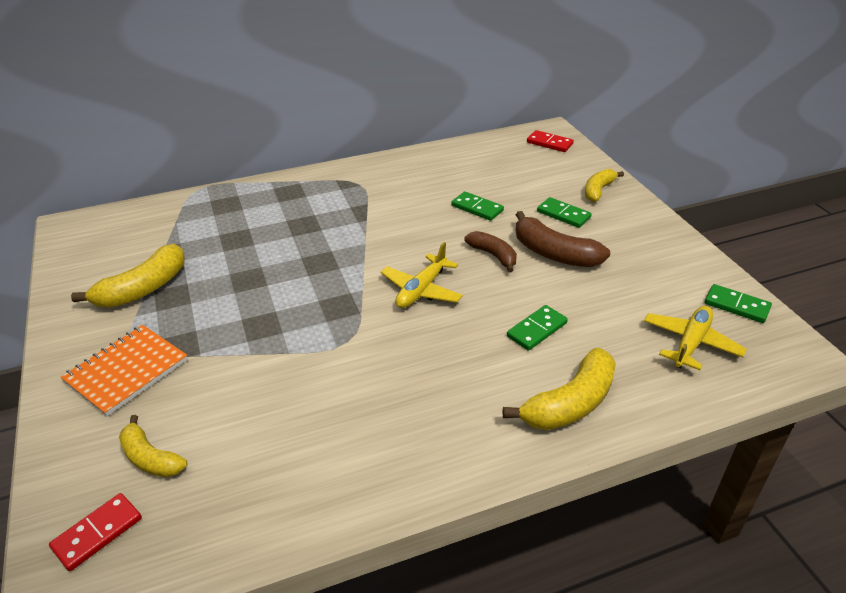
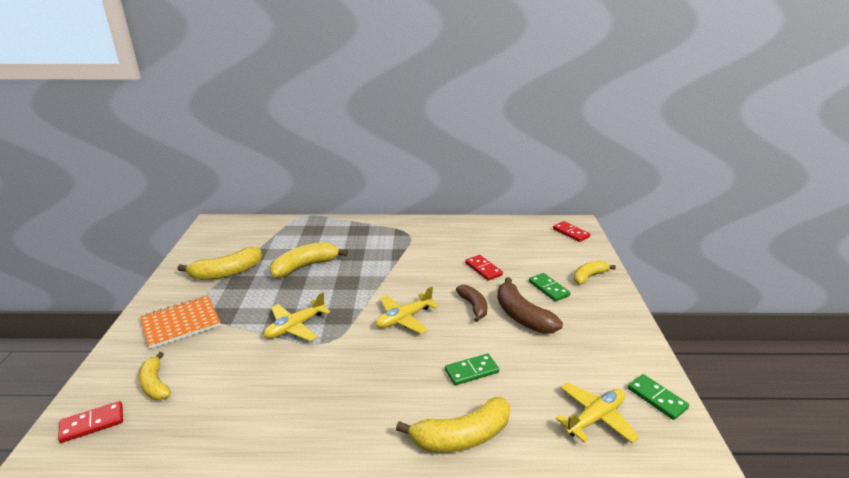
camera: 20 degrees right, 10 degrees down
(250, 255) = (305, 266): none -> yellow banana
(291, 335) = (295, 327): none -> yellow plane
(477, 208) = (483, 269): green domino -> red domino

